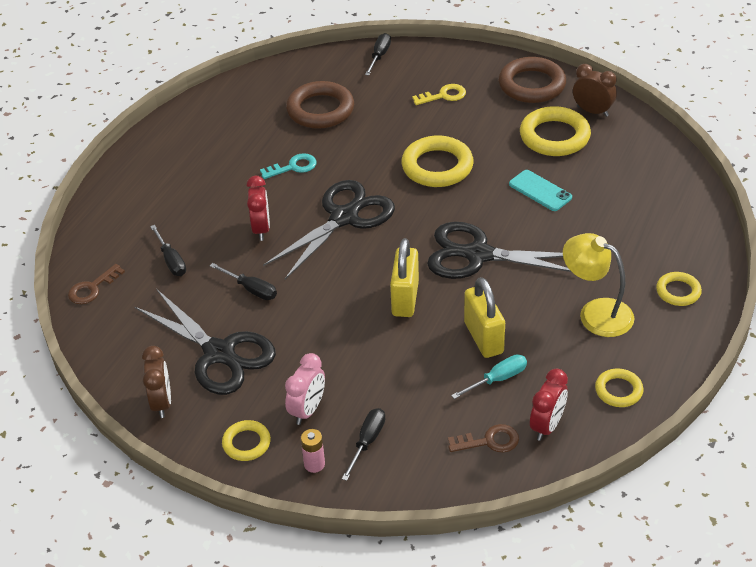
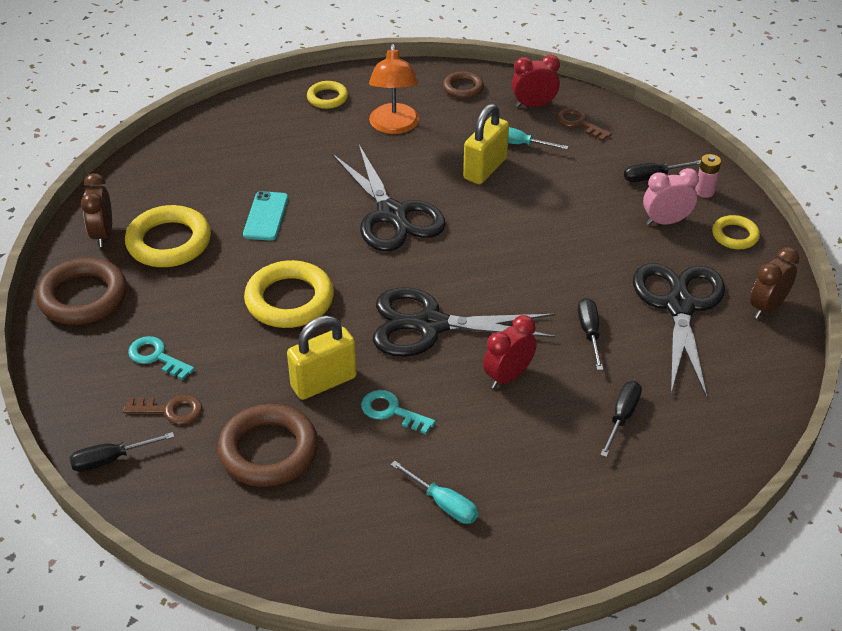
camera: 130 degrees left, 0 degrees up
(92, 288) = (724, 453): brown key -> brown key (170, 410)
(207, 156) = (443, 504): none -> turquoise screwdriver
(405, 298) = (491, 231): yellow padlock -> yellow padlock (324, 382)
(443, 96) = (156, 357): yellow key -> turquoise key
(596, 312) = (394, 126): yellow lamp -> orange lamp
(618, 390) = (463, 88): yellow ring -> brown ring

